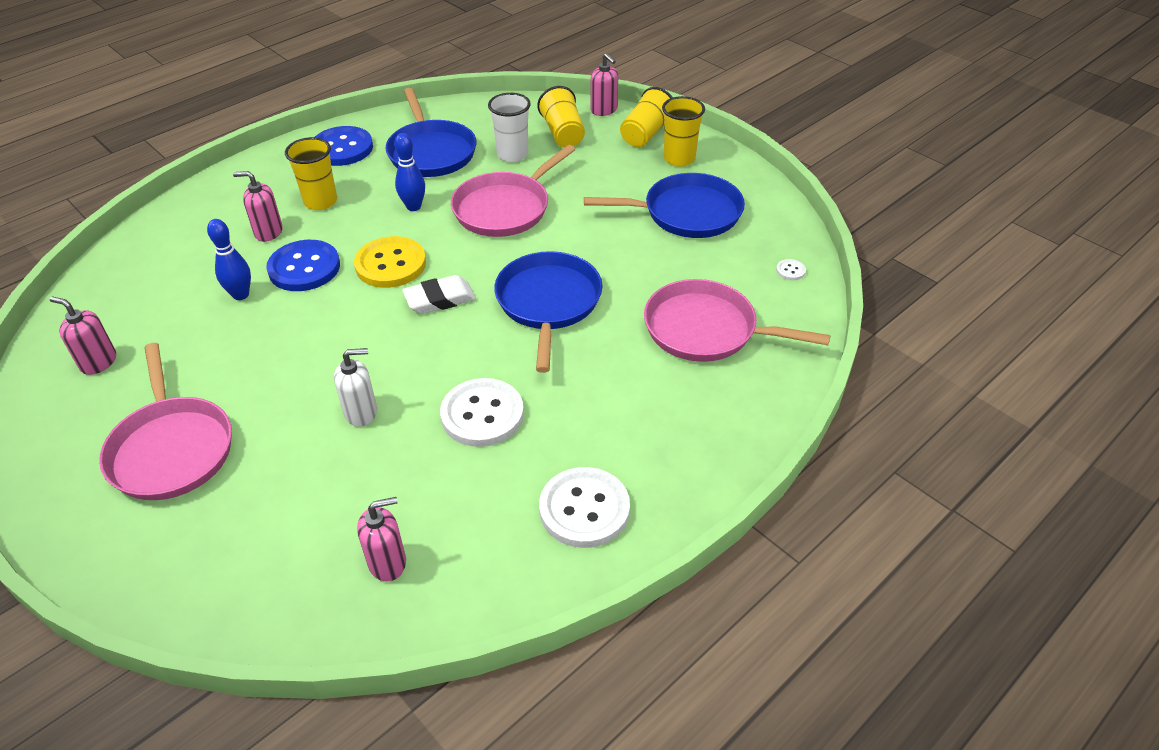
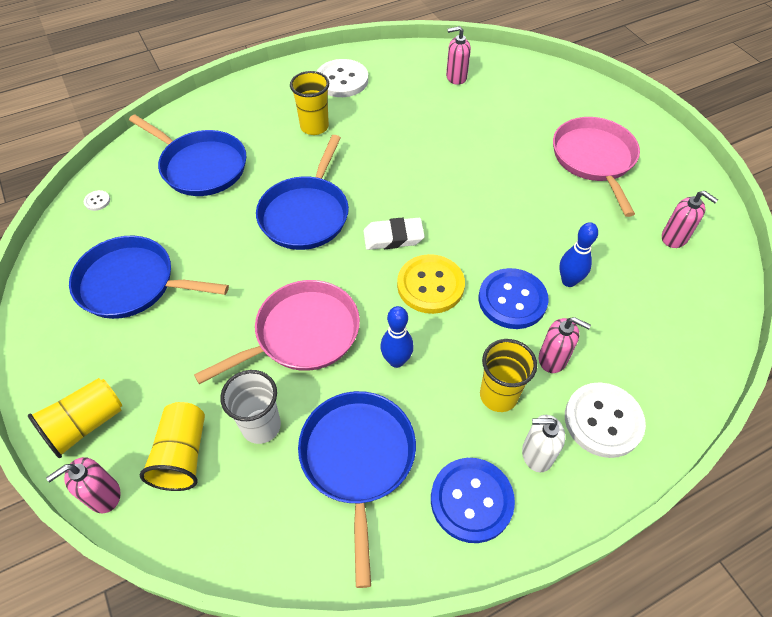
camera: 165 degrees left, 10 degrees up
(361, 412) = (466, 158): white soap dispenser -> white soap dispenser (536, 454)
(482, 414) = (384, 140): white button -> white button (603, 421)
(604, 110) = (103, 495): pink soap dispenser -> pink soap dispenser turned 105 degrees counterclockwise
(679, 159) = (81, 366): yellow cup -> yellow cup (314, 127)
(706, 329) = (201, 166): pink pan -> blue pan

